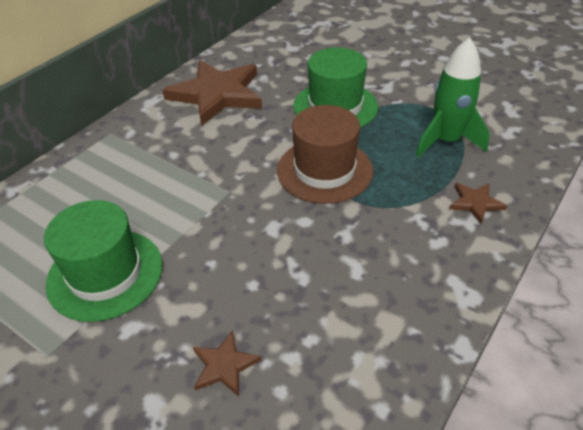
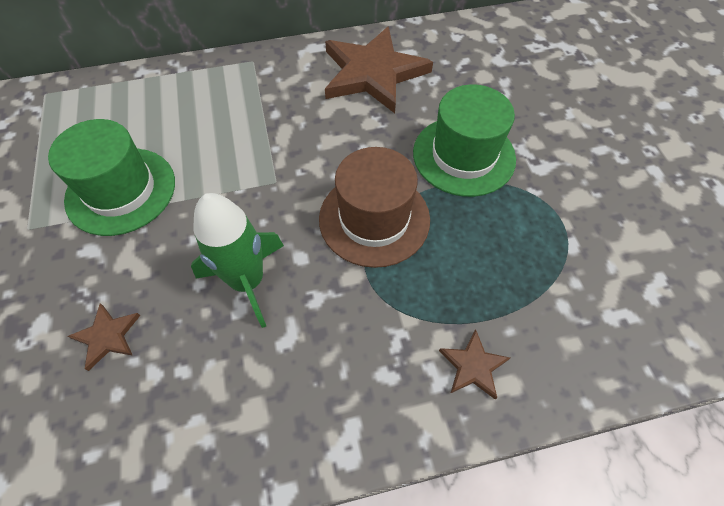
camera: 40 degrees right, 15 degrees up
(446, 141) = (530, 273): green rocket -> green rocket (248, 281)

